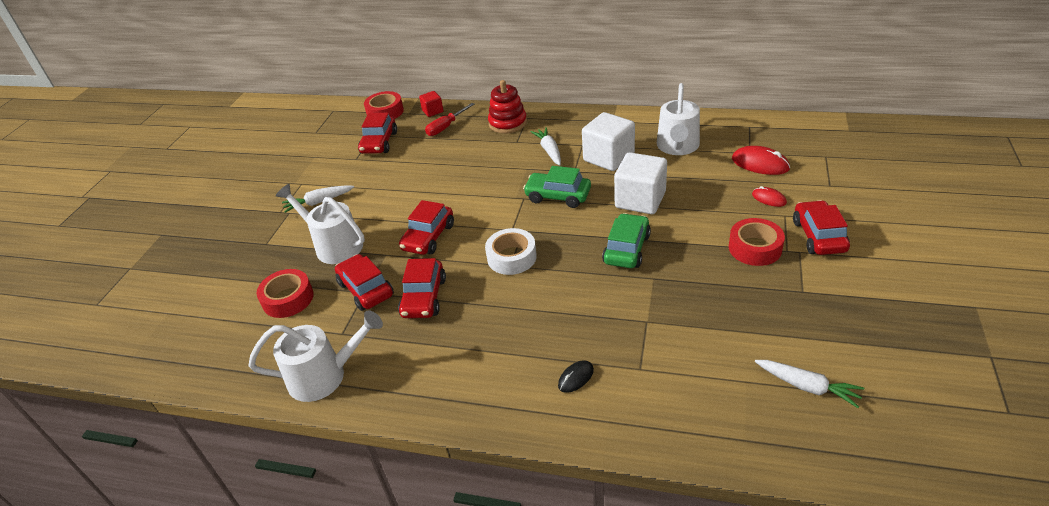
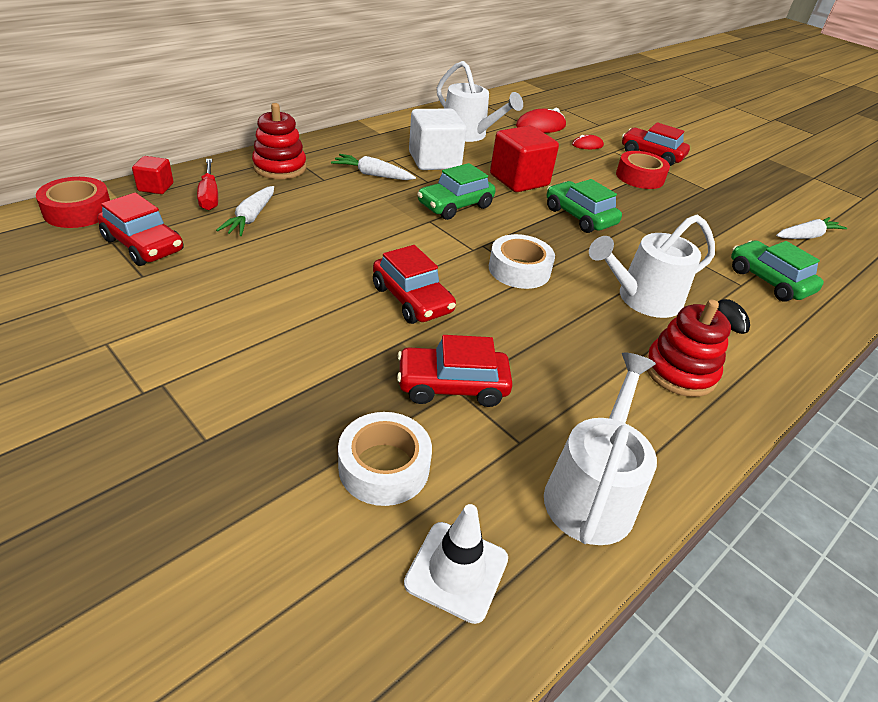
camera: 65 degrees left, 0 degrees up
(242, 352) = (456, 571): none -> white traffic cone
(288, 299) = (384, 467): red tape -> white tape
(319, 202) = (189, 346): white carrot -> white carrot (251, 218)
(334, 245) = (319, 374): white watering can -> white watering can (643, 299)
(424, 297) = (521, 350): red car -> none
(473, 373) = (680, 371): none -> red stacking toy
(640, 200) = (519, 180): white cube -> red cube
(670, 383) = (768, 281): none -> green car

